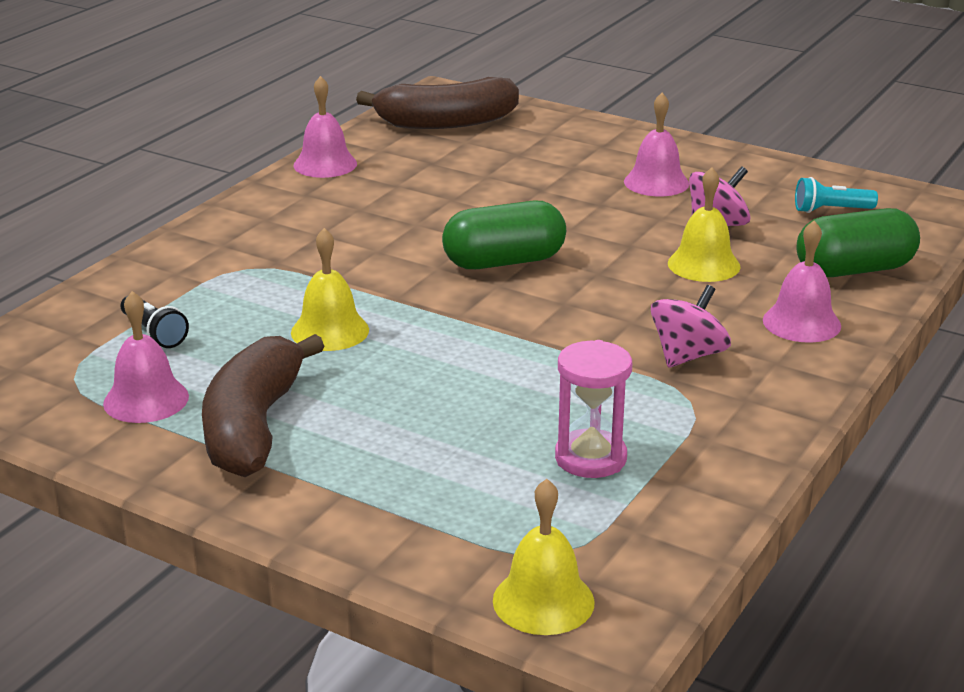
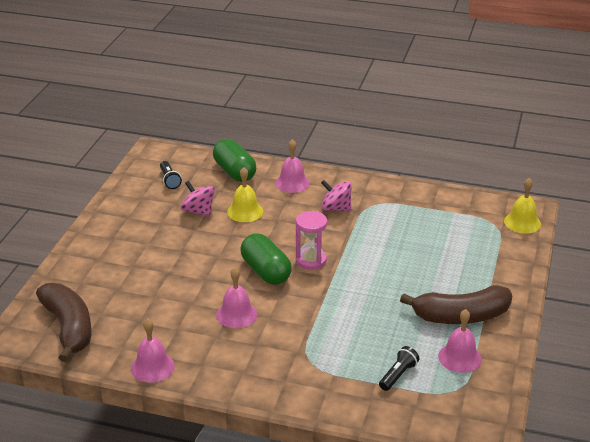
camera: 105 degrees left, 5 degrees up
(330, 331) = (365, 314): yellow bell -> none
(590, 458) = (429, 223): pink hourglass -> pink hourglass (311, 260)
(656, 182) = (148, 235): pink bell -> pink bell (236, 314)
(831, 210) = (169, 180): turquoise flashlight -> black flashlight

